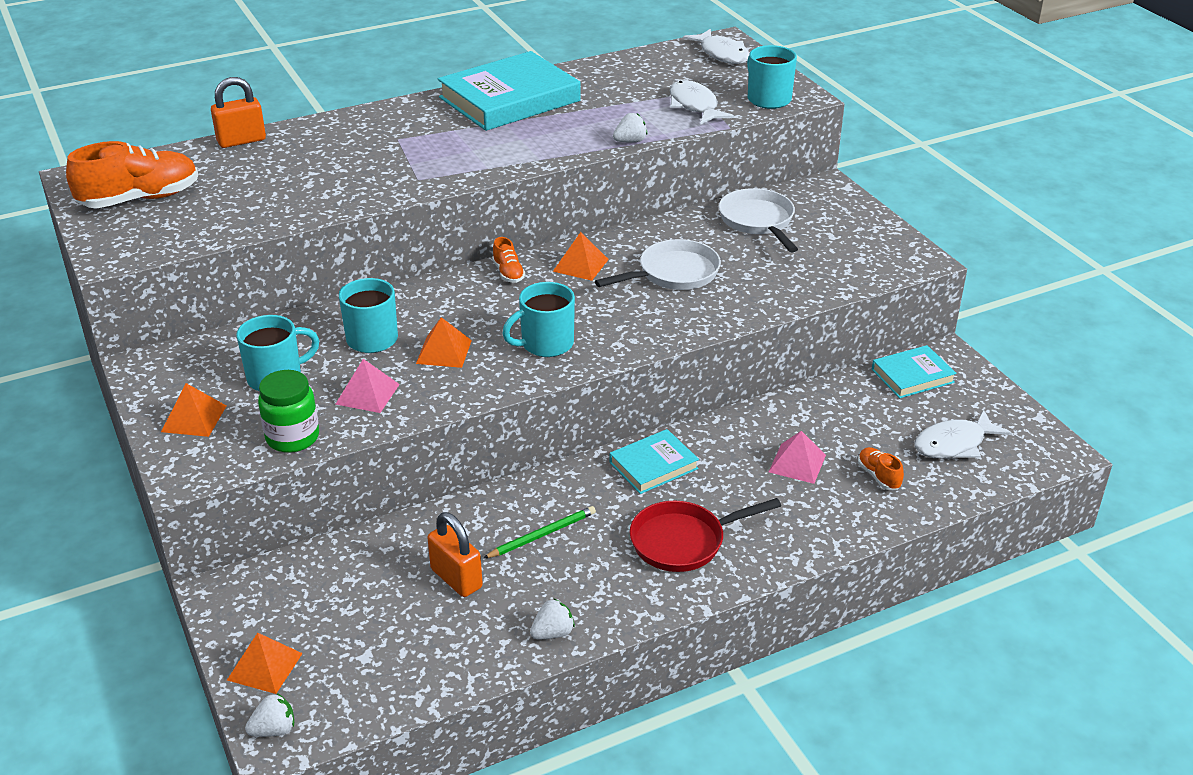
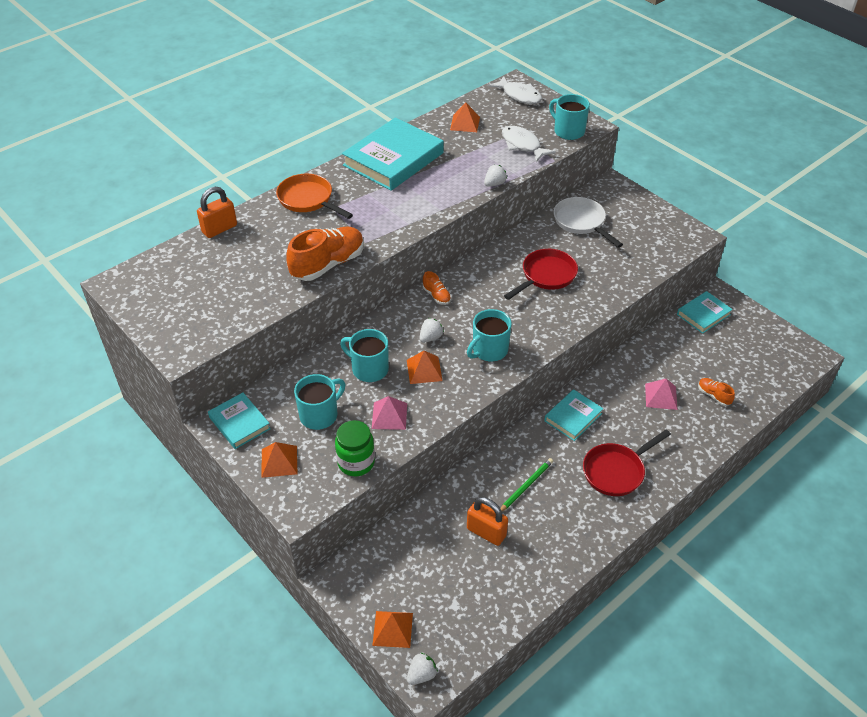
camera: 15 degrees left, 10 degrees up
(140, 199) = (173, 296): orange shoe -> orange shoe (328, 264)
(168, 369) = (239, 423): none -> turquoise book
(372, 126) = (308, 200): none -> orange pan
(553, 633) = (565, 558): white strawberry -> white strawberry (430, 337)
(580, 265) = (481, 280): orange pyramid -> orange pyramid (465, 123)
(673, 274) = (546, 276): white pan -> red pan
(954, 444) = (748, 362): white fish -> none

